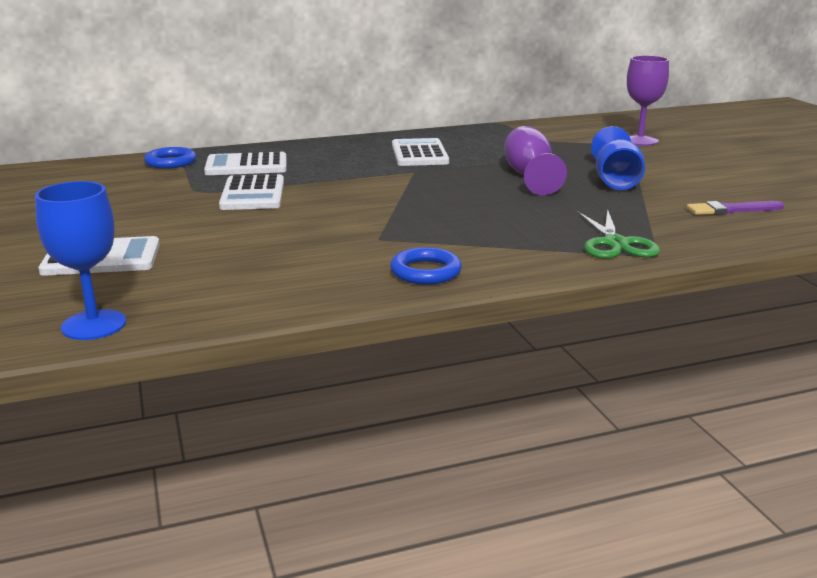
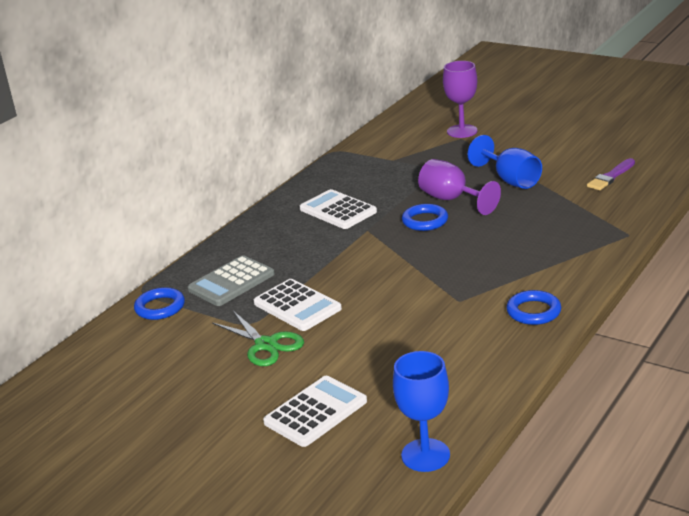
camera: 35 degrees left, 5 degrees up
(246, 166) = (231, 282): white calculator -> grey calculator
(474, 181) = (425, 221): none -> blue ring
(615, 244) = (595, 236): green scissors -> green scissors (266, 345)

